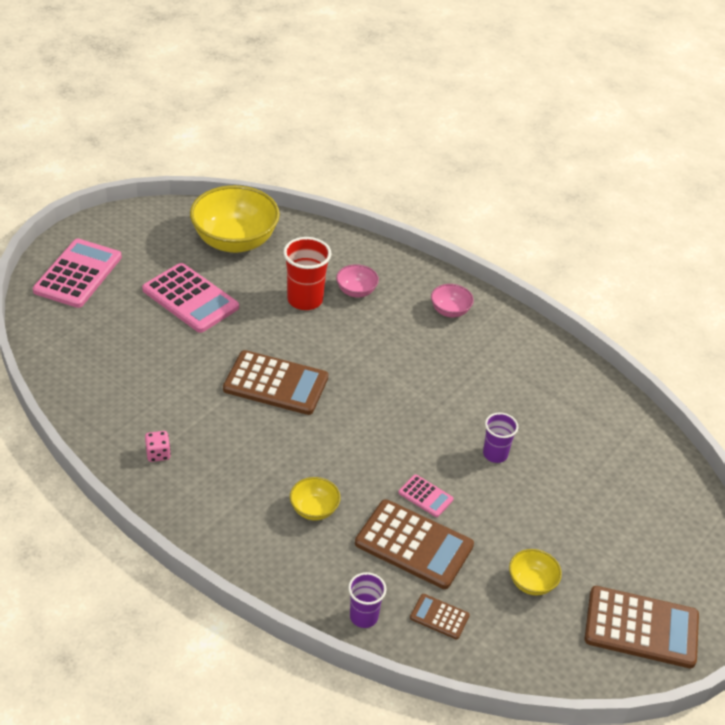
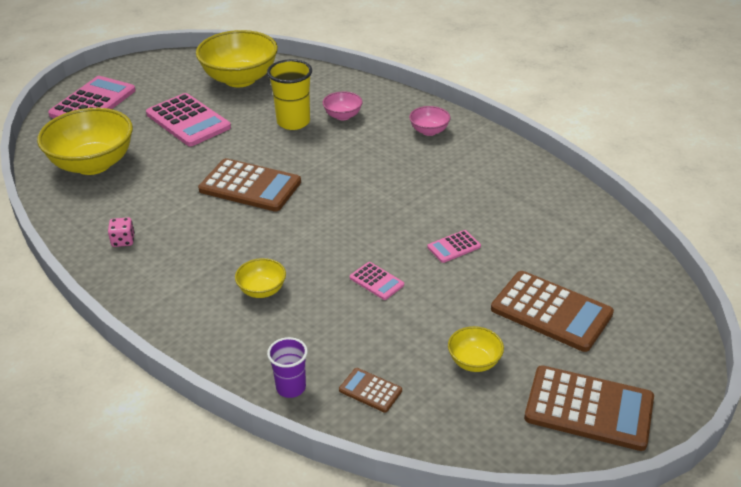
camera: 10 degrees right, 5 degrees down
(100, 357) = (93, 164): none -> yellow bowl
(305, 300) = (293, 122): red cup -> yellow cup
(414, 545) = (356, 323): brown calculator -> brown calculator (551, 311)
(495, 454) = (454, 247): purple cup -> pink calculator

